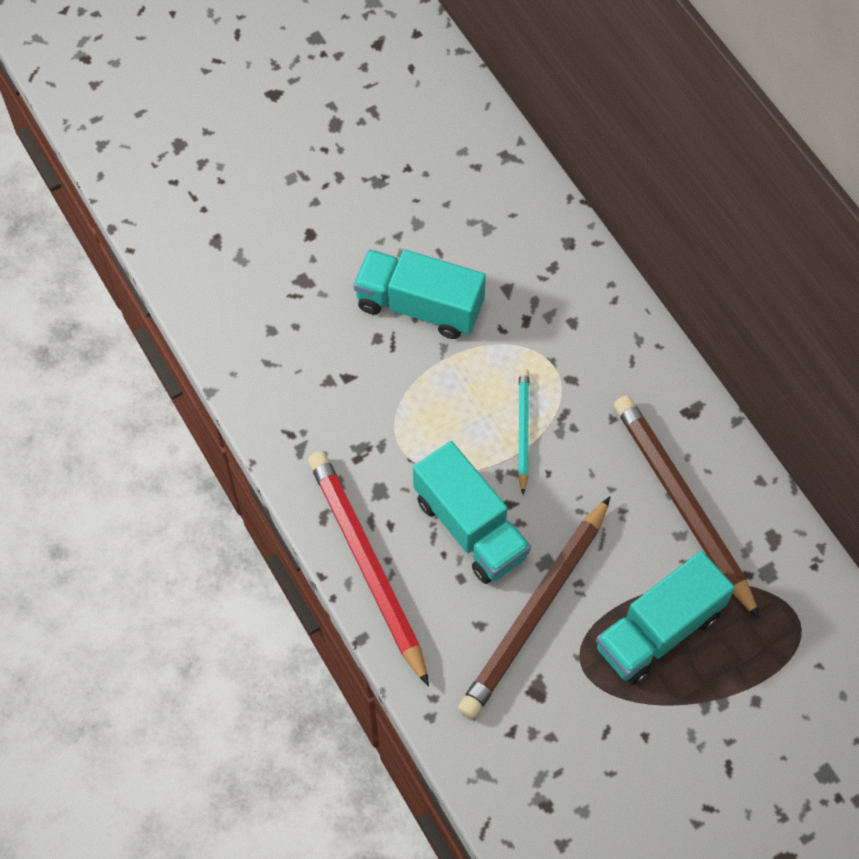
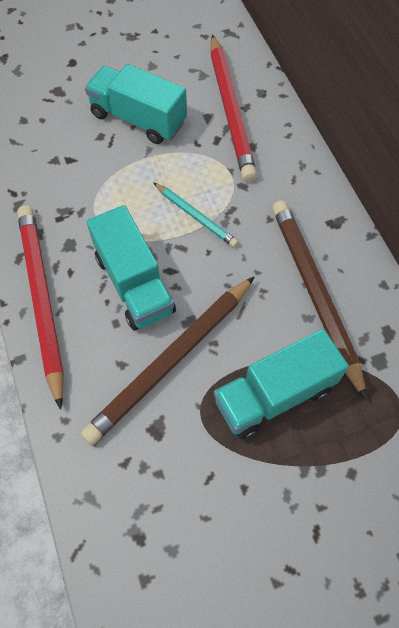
camera: 10 degrees right, 0 degrees up
(523, 430) = (196, 217): turquoise pencil -> turquoise pencil turned 120 degrees clockwise
(534, 276) = (230, 111): none -> red pencil

